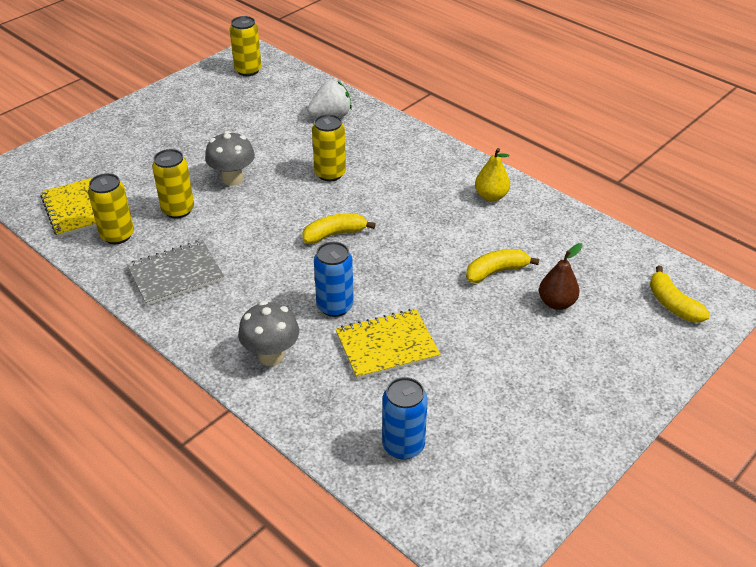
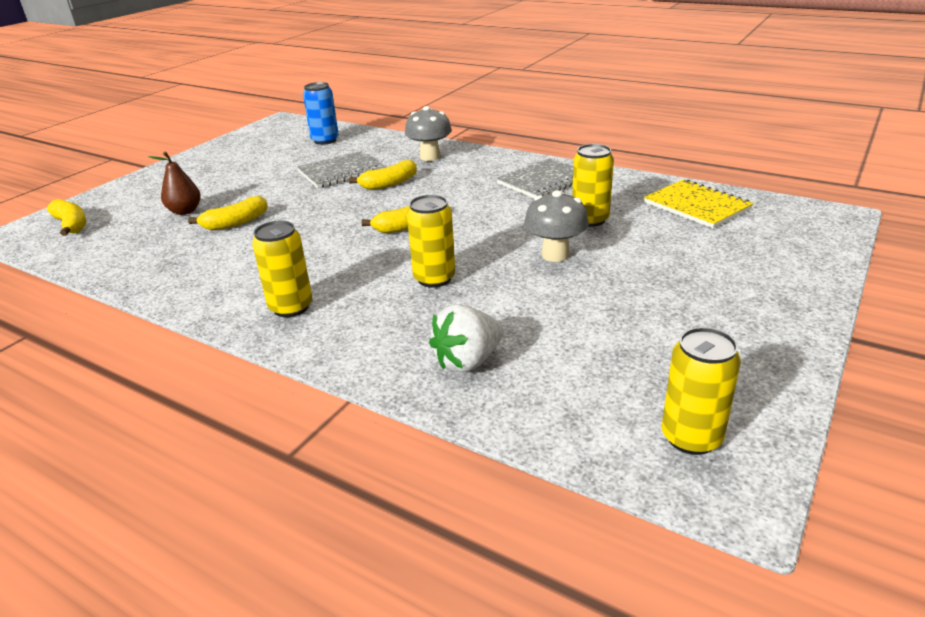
camera: 170 degrees right, 10 degrees down
(117, 235) = (628, 195): yellow can -> yellow can (291, 307)
(335, 306) = (389, 183): blue can -> yellow banana
(387, 346) = (340, 172): yellow notebook -> grey notebook
(491, 196) = (219, 285): yellow pear -> none

